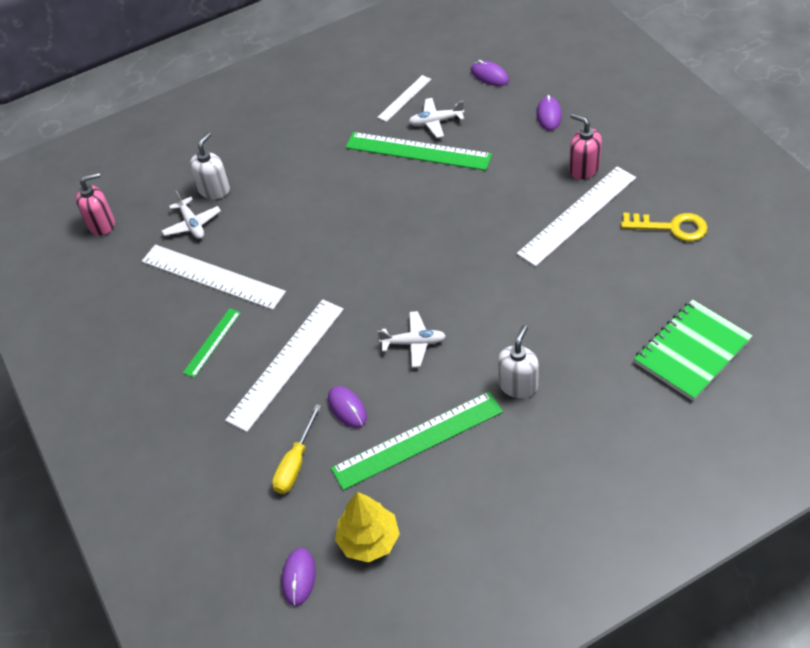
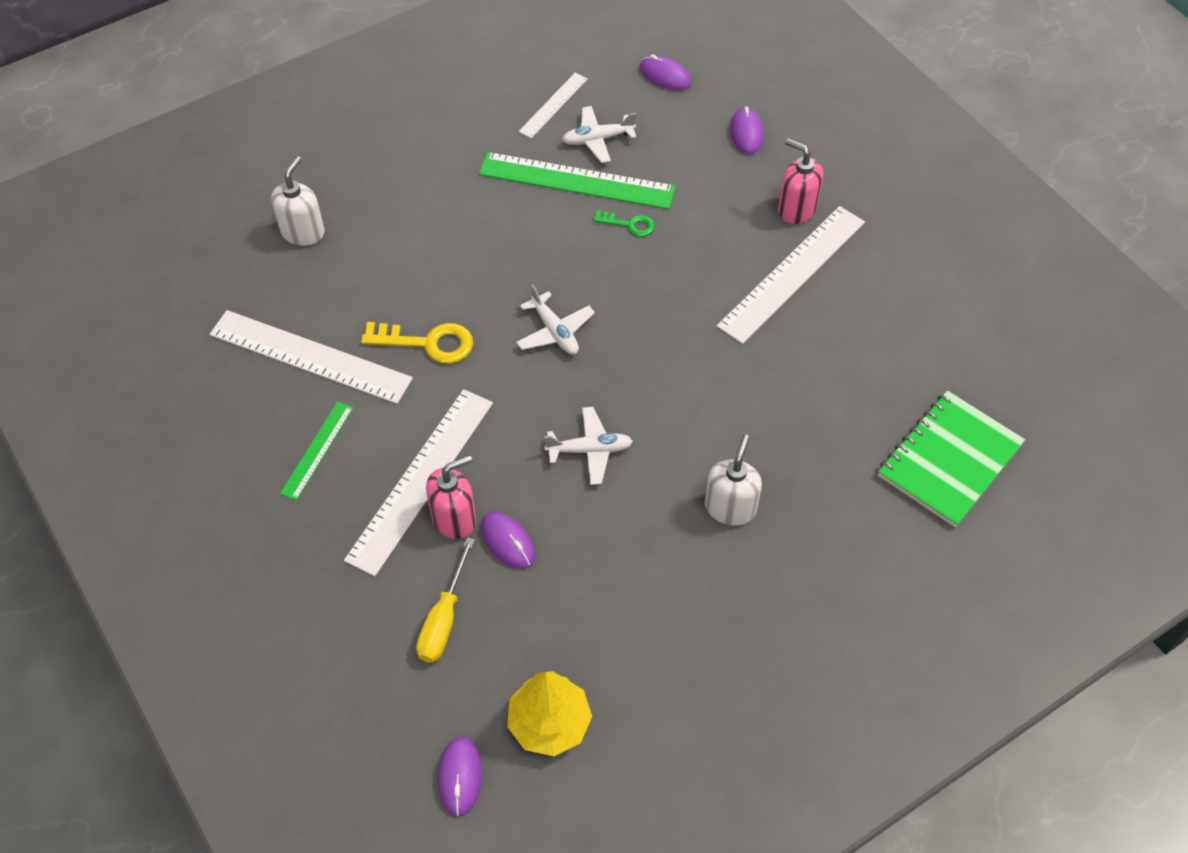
camera: 10 degrees left, 5 degrees up
(102, 224) = (149, 280): pink soap dispenser -> pink soap dispenser (454, 518)
(192, 224) = (276, 281): white plane -> white plane (555, 331)
(418, 440) = (604, 584): green ruler -> none
(455, 181) = (629, 224): none -> green key
(671, 227) = (913, 291): yellow key -> yellow key (427, 343)

